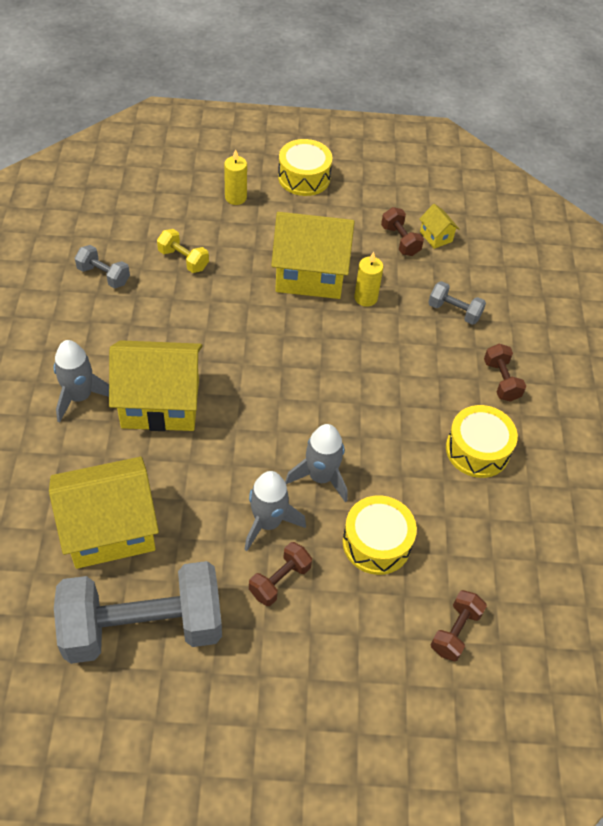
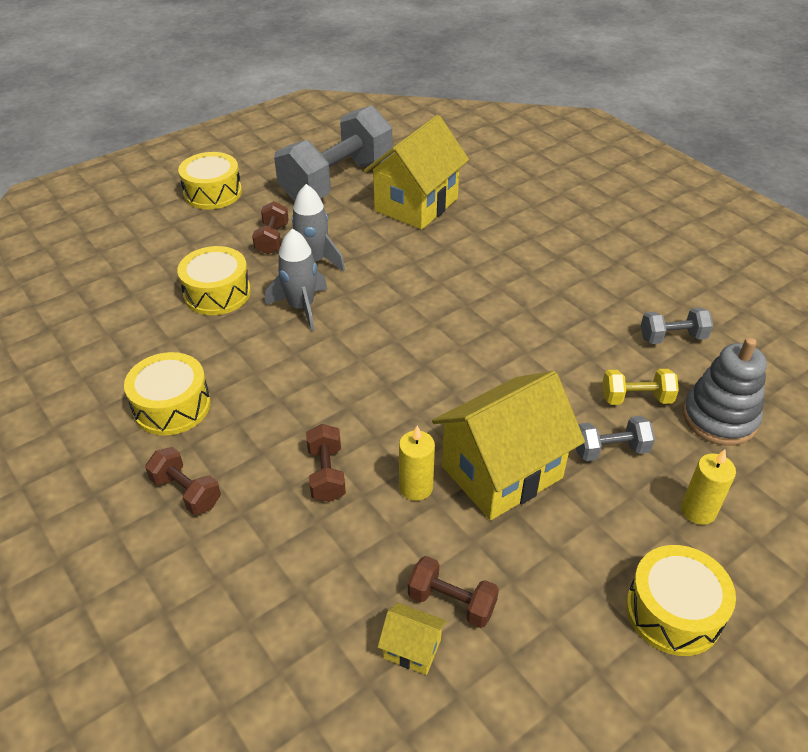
camera: 145 degrees right, 10 degrees down
(80, 397) = (544, 251): grey rocket -> none
(156, 222) = (719, 418): none -> grey stacking toy
(160, 404) = (483, 280): yellow house -> none
(282, 709) = (213, 193): none -> yellow drum
(454, 311) = (300, 543): grey dumbbell -> grey dumbbell (610, 450)
(455, 631) = (115, 278): brown dumbbell -> brown dumbbell (326, 474)

